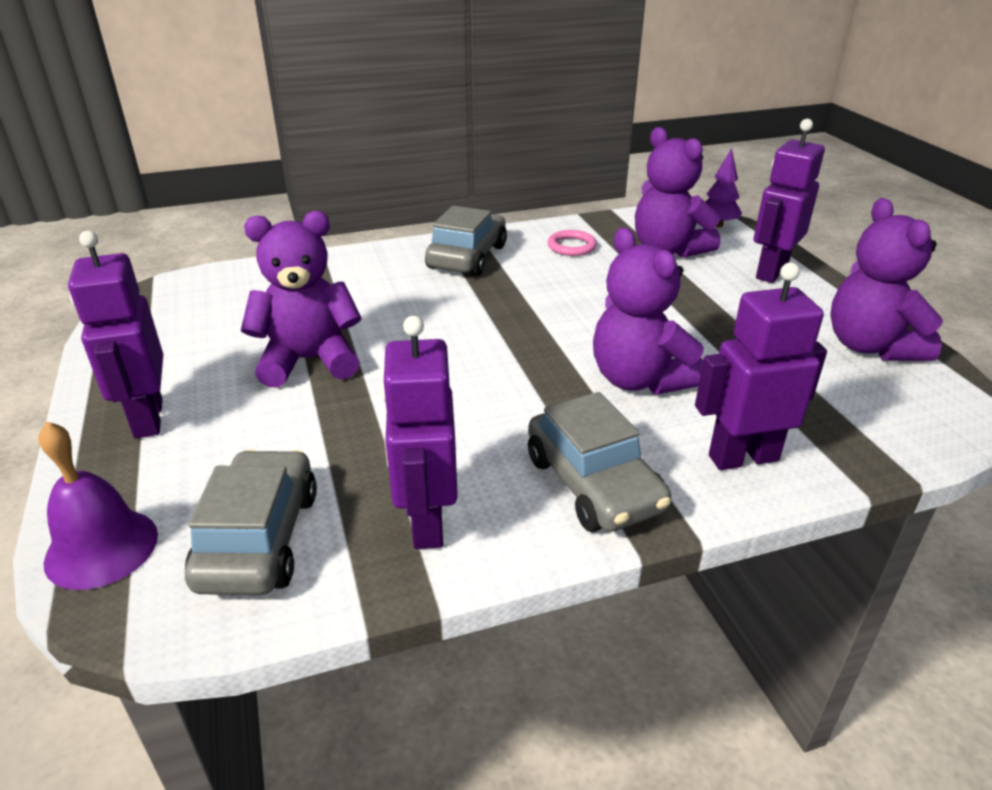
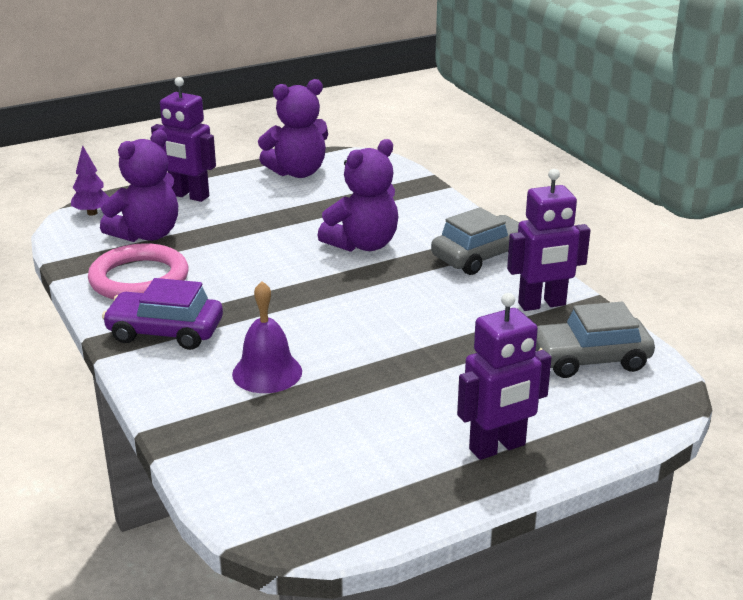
camera: 100 degrees left, 5 degrees down
(101, 548) = (634, 418): purple bell -> purple bell (267, 372)
(309, 361) = (383, 385): purple teddy bear -> none
(467, 257) = (165, 332): grey car -> purple car
(571, 246) = (139, 279): pink ring -> pink ring, size x2.02
(743, 457) = (434, 215): purple robot -> none

